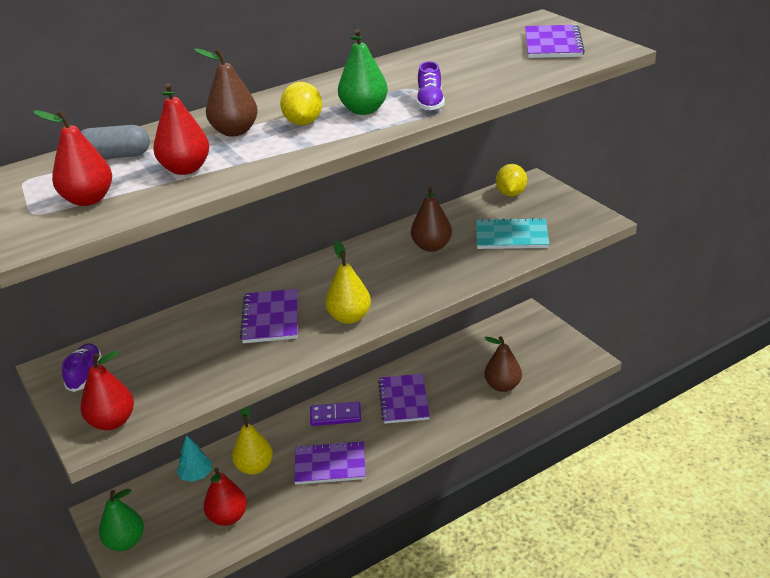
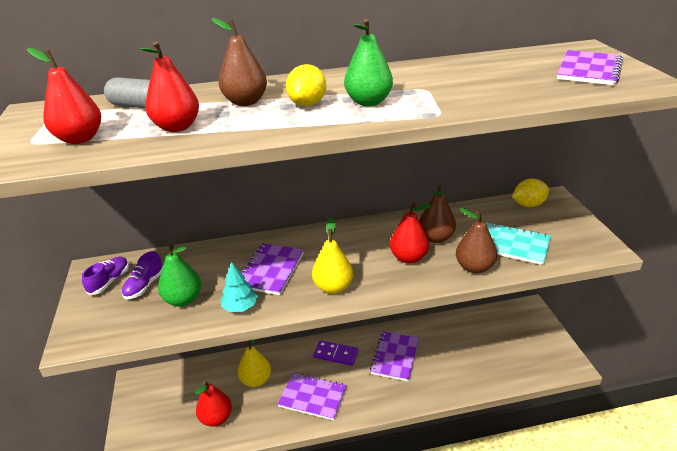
camera: 20 degrees right, 0 degrees up
(112, 422) = (99, 330): red pear -> red pear (408, 258)
(125, 542) = (137, 413): green pear -> green pear (183, 299)
(196, 475) = (212, 373): turquoise tree -> turquoise tree (240, 307)
(430, 102) = (434, 105): purple shoe -> purple shoe (144, 285)
(502, 386) = (483, 369): brown pear -> brown pear (474, 267)
(511, 194) = (528, 204): yellow lemon -> yellow lemon turned 45 degrees clockwise

